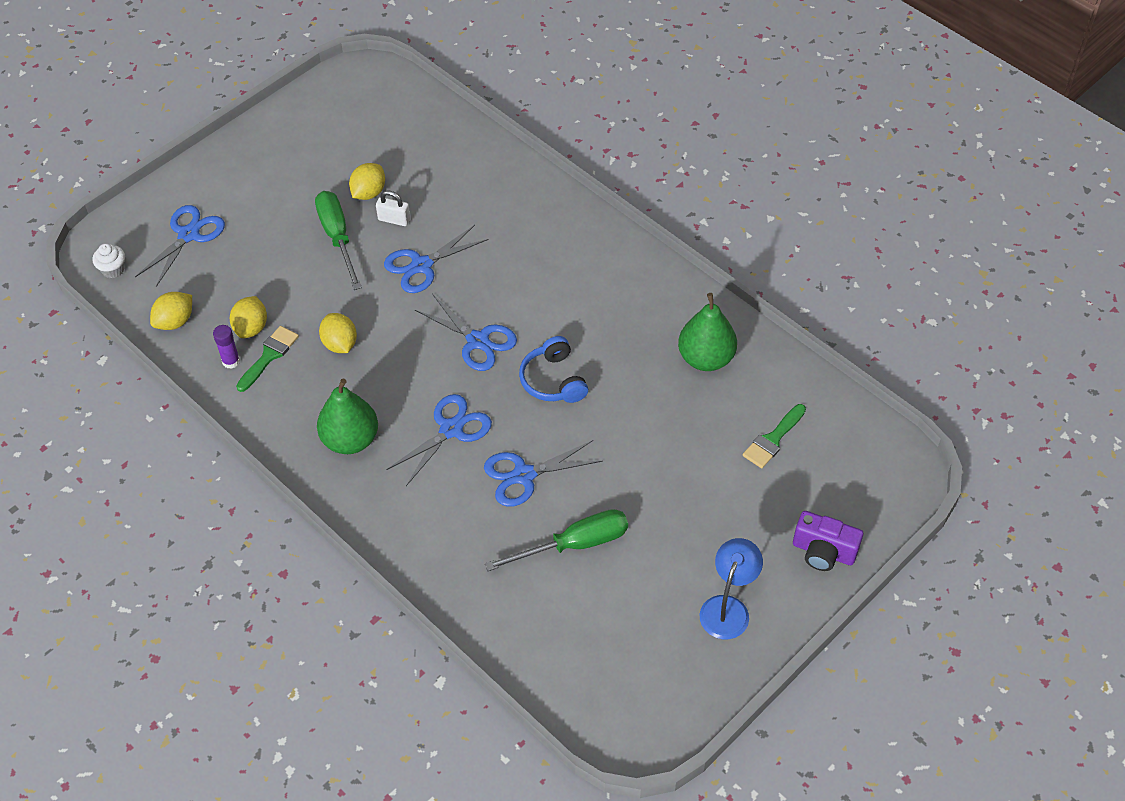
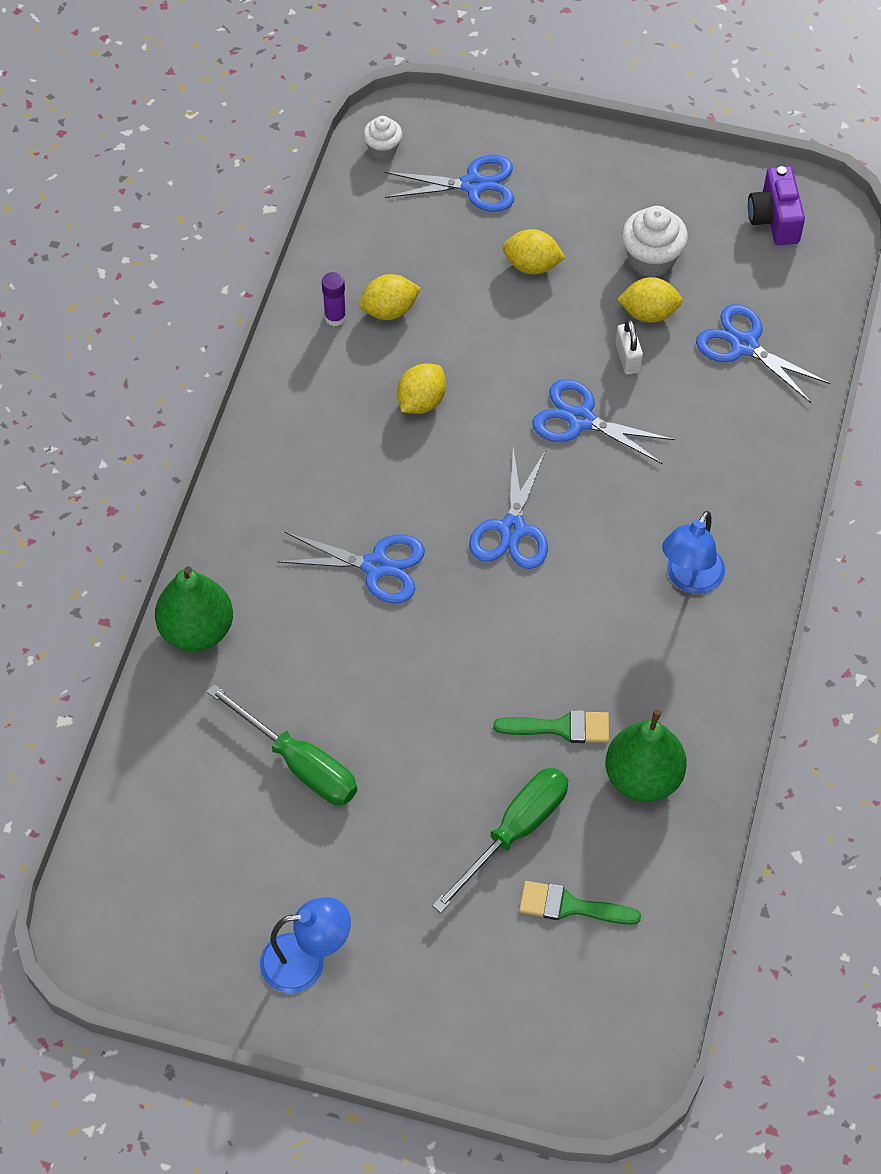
camera: 60 degrees right, 5 degrees up
(175, 321) = (353, 240): yellow lemon -> yellow lemon (532, 265)
(269, 356) = (364, 347): green brush -> green brush (561, 728)
(329, 172) = (651, 259): none -> white cupcake
(338, 237) = (564, 319): green screwdriver -> green screwdriver (515, 831)
(350, 440) = (304, 479): green pear -> green pear (197, 630)
(523, 475) = (359, 667): blue scissors -> blue scissors (744, 345)
(553, 380) = (506, 632): blue headphones -> none
(581, 267) = (689, 579): none -> blue lamp
(823, 552) = (442, 1033): purple camera -> purple camera (774, 219)

